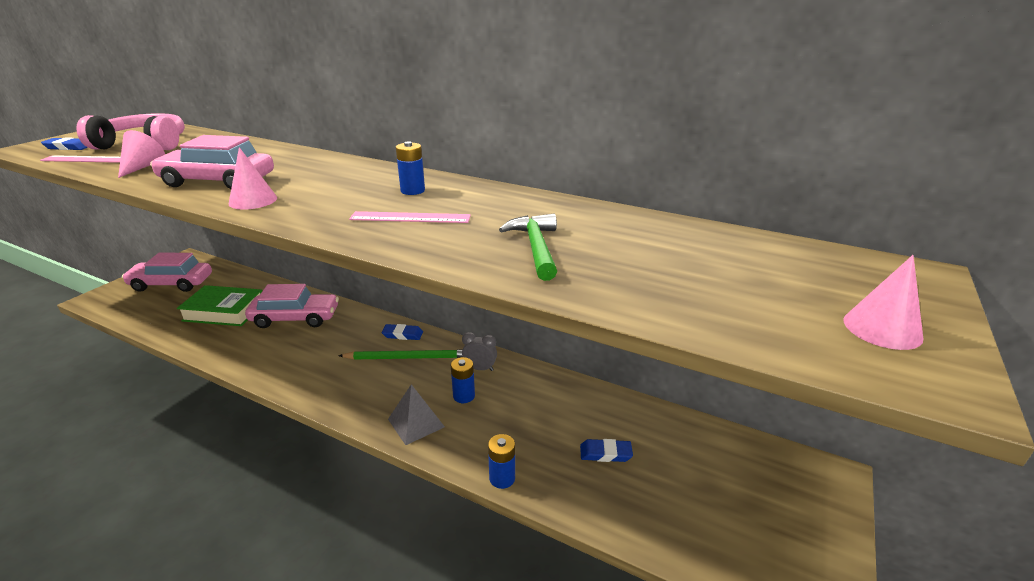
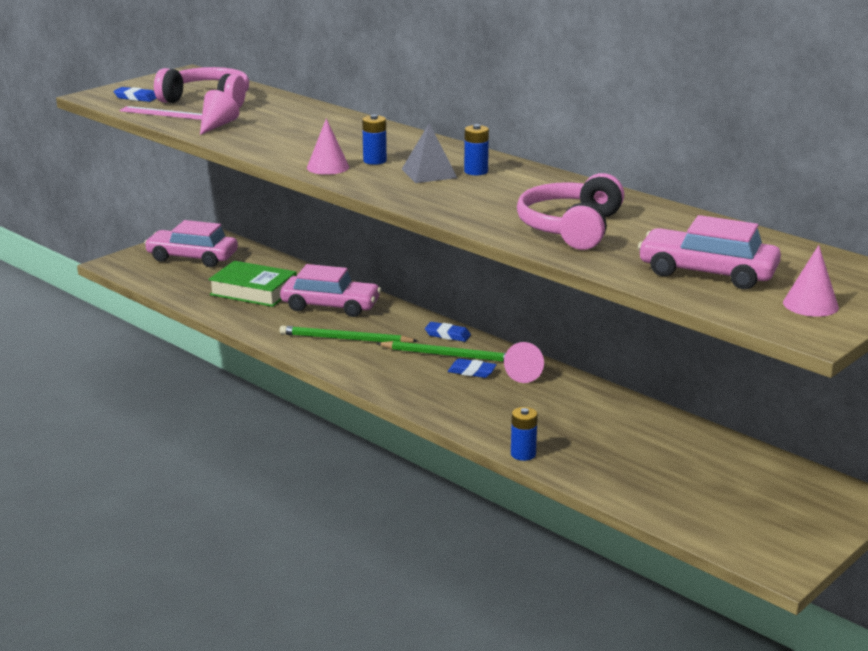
camera: 15 degrees right, 5 degrees down
(218, 181) = (292, 146): pink car -> pink car (707, 272)
(309, 353) = (345, 339): none -> green pencil
(410, 217) = (468, 194): pink ruler -> none
(416, 423) = (449, 406): grey pyramid -> grey pyramid (429, 173)
(464, 396) = (502, 393): blue battery -> blue battery (375, 161)
(480, 368) = (526, 374): grey clock -> pink cone
(535, 248) = (571, 228): green hammer -> pink headphones
(605, 453) = (633, 452): blue eraser -> blue eraser (472, 371)

